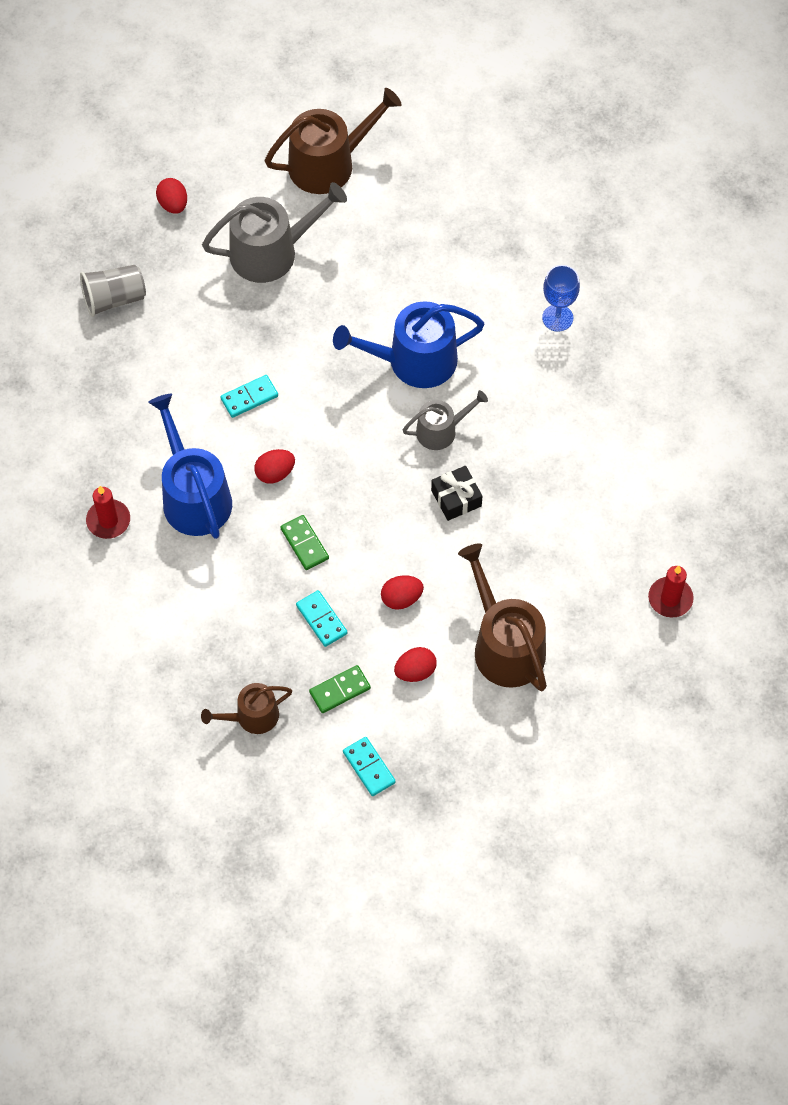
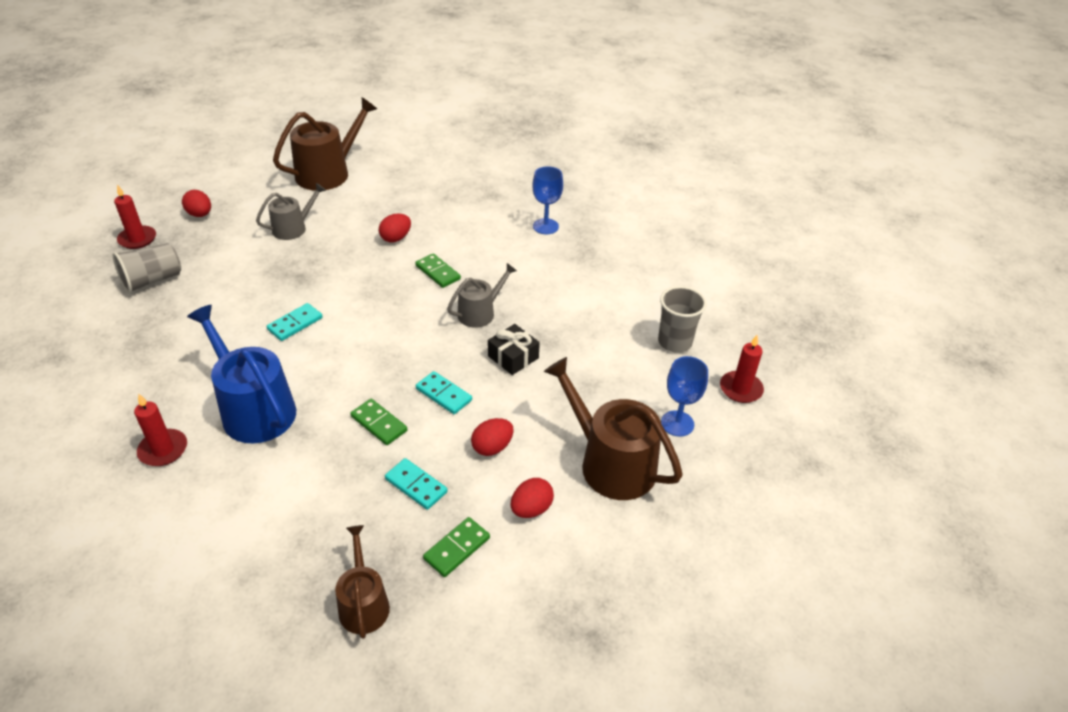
camera: 20 degrees left, 20 degrees down
(103, 230) = (137, 239): none -> red candle
(252, 716) = (363, 603): brown watering can -> brown watering can turned 120 degrees clockwise
(272, 252) = (293, 228): grey watering can -> grey watering can, size x0.58
(275, 473) = (334, 374): red egg -> red egg (396, 238)
(369, 767) = (517, 621): turquoise domino -> turquoise domino (444, 394)
(413, 361) = (438, 272): blue watering can -> green domino
(587, 620) = (677, 423): none -> blue goblet
(630, 523) = (674, 342): none -> grey cup

